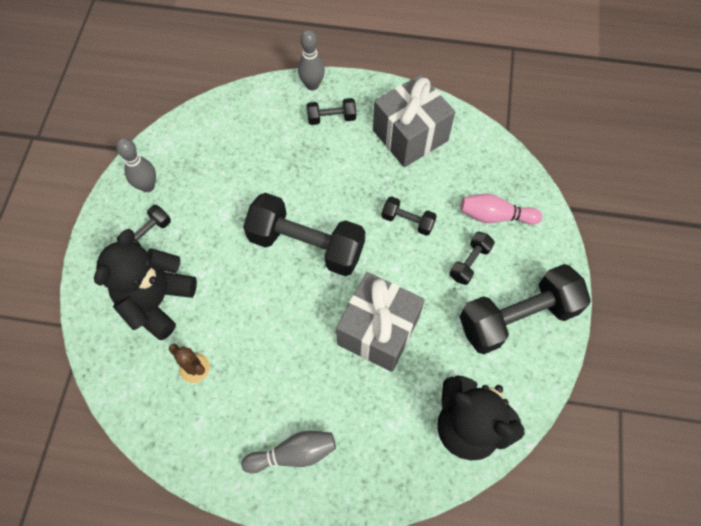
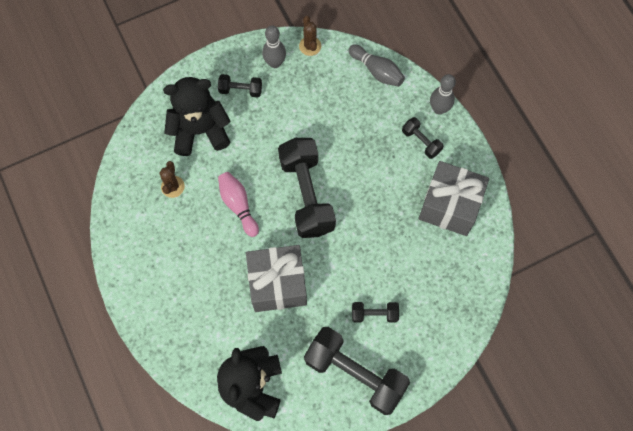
camera: 55 degrees right, 5 degrees up
(158, 145) = (310, 46): none -> brown cactus
(293, 454) = (159, 286): grey bowling pin -> grey bowling pin (377, 71)
(407, 221) = (376, 250): black dumbbell -> none
(495, 216) = (426, 309): pink bowling pin -> pink bowling pin (238, 205)

